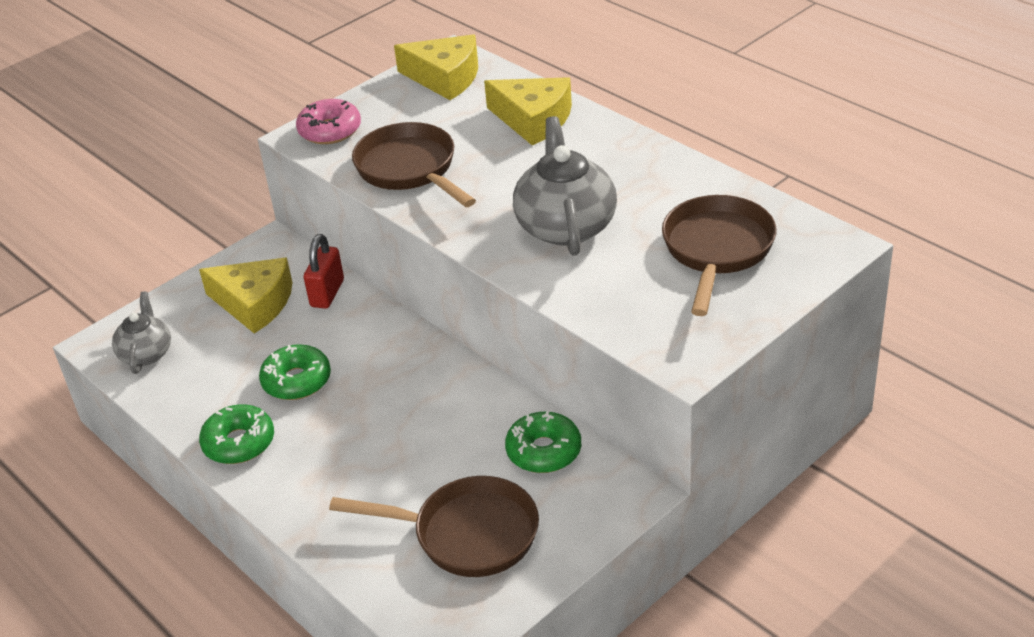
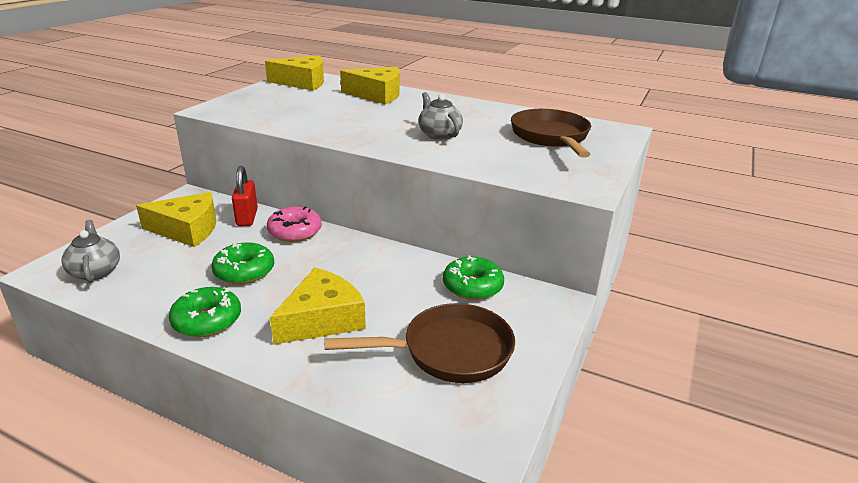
camera: 25 degrees left, 10 degrees down
(330, 130) = (231, 106): pink donut -> pink donut (295, 231)
(354, 465) = (322, 319): none -> yellow cheese
(410, 169) = (304, 119): brown pan -> none
(566, 226) = (439, 135): grey teapot -> grey teapot, size x0.59

